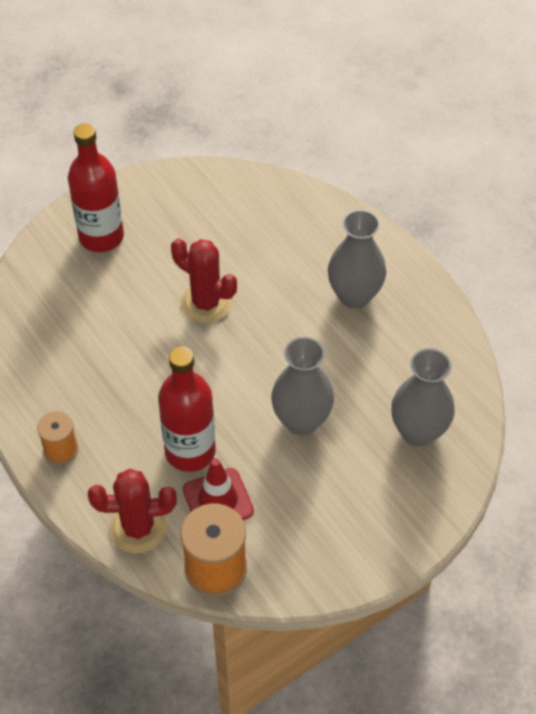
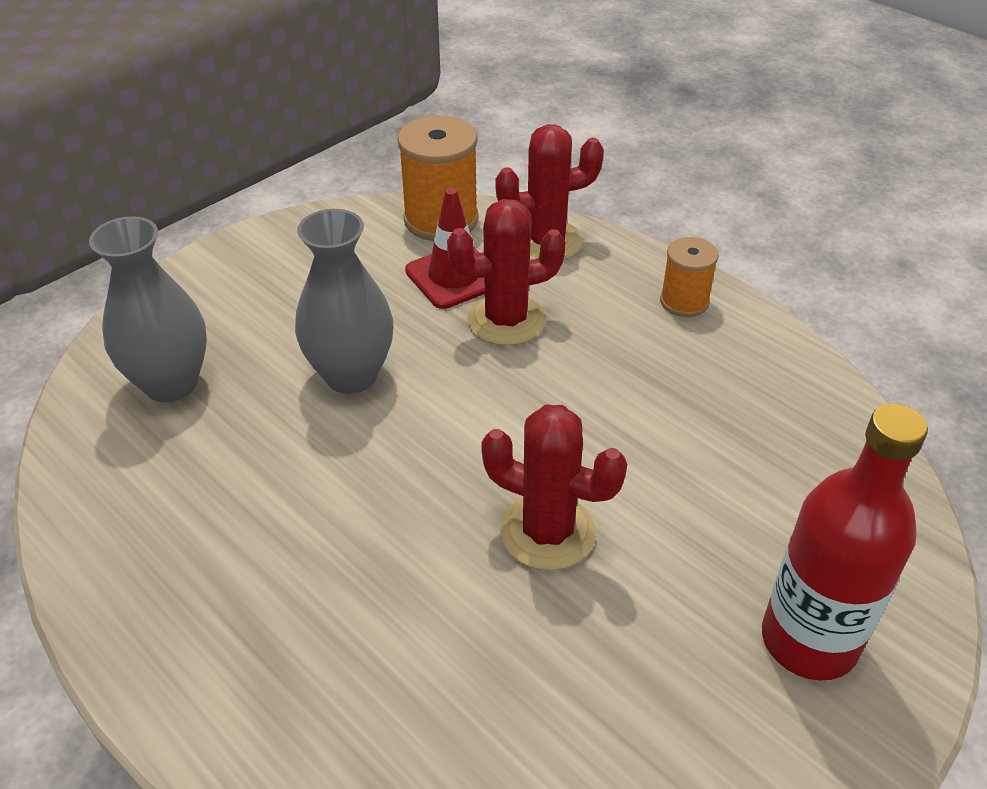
camera: 170 degrees right, 10 degrees down
(190, 451) = (506, 320): red bottle -> red cactus
(354, 296) = (264, 588): grey vase -> none

